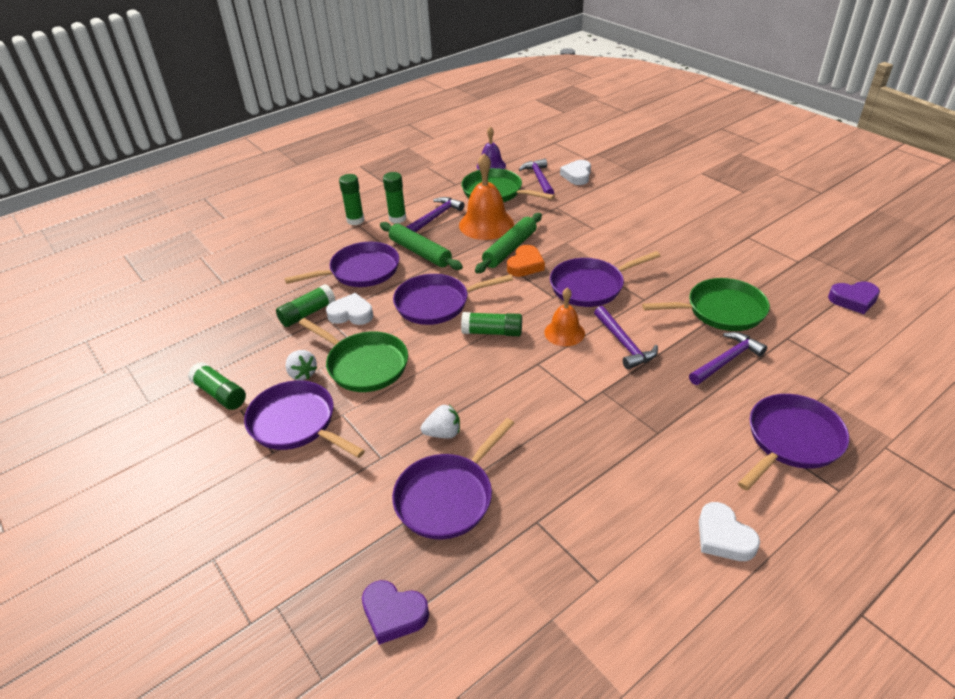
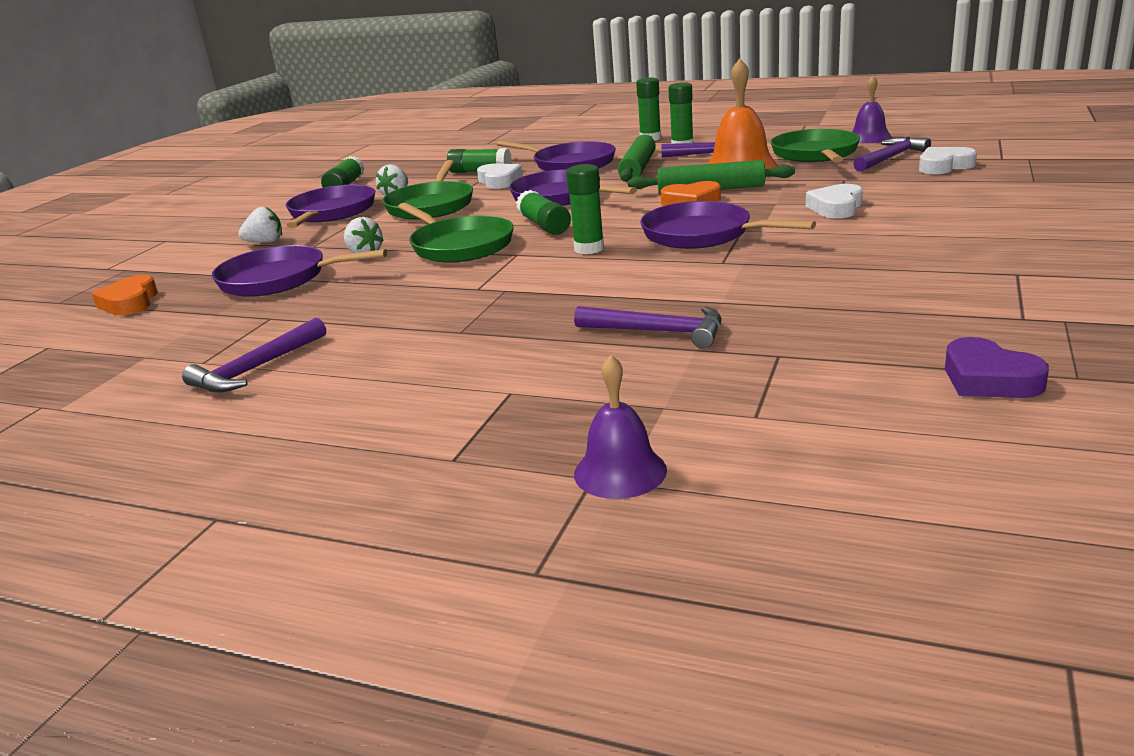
camera: 60 degrees right, 15 degrees down
(328, 484) = (265, 242): none -> white strawberry
(394, 614) = (130, 302): purple heart -> orange heart
(564, 332) = (589, 249): orange bell -> green glue stick
(624, 344) = (609, 276): purple hammer -> purple hammer (256, 368)
(721, 310) = (773, 303): green pan -> green pan (459, 246)
(723, 537) = (305, 405): white heart -> white heart (836, 207)
(791, 440) = (529, 406): purple pan -> none
(884, 436) = (620, 471): none -> purple bell

